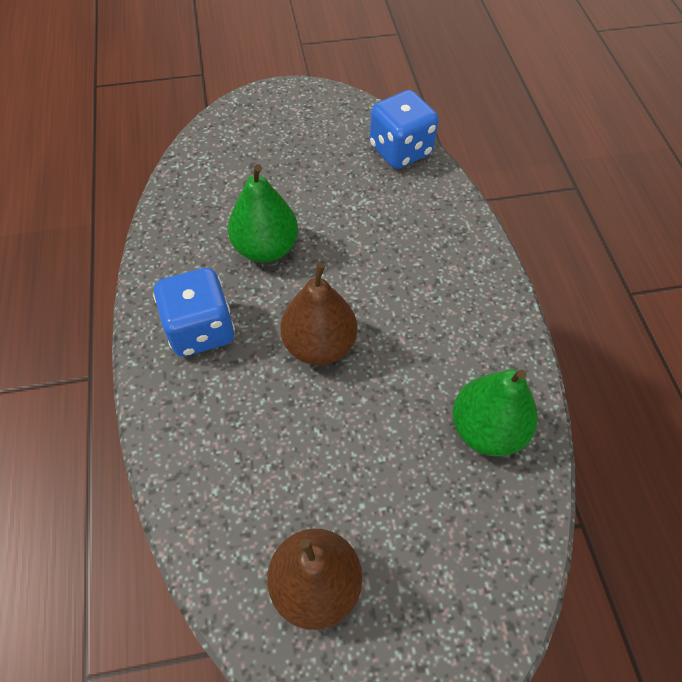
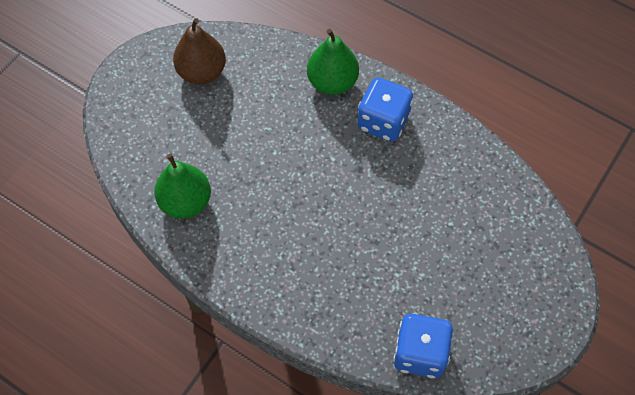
camera: 135 degrees right, 5 degrees up
(265, 248) = (411, 196): green pear -> green pear (332, 82)
(319, 345) = (315, 168): brown pear -> none

